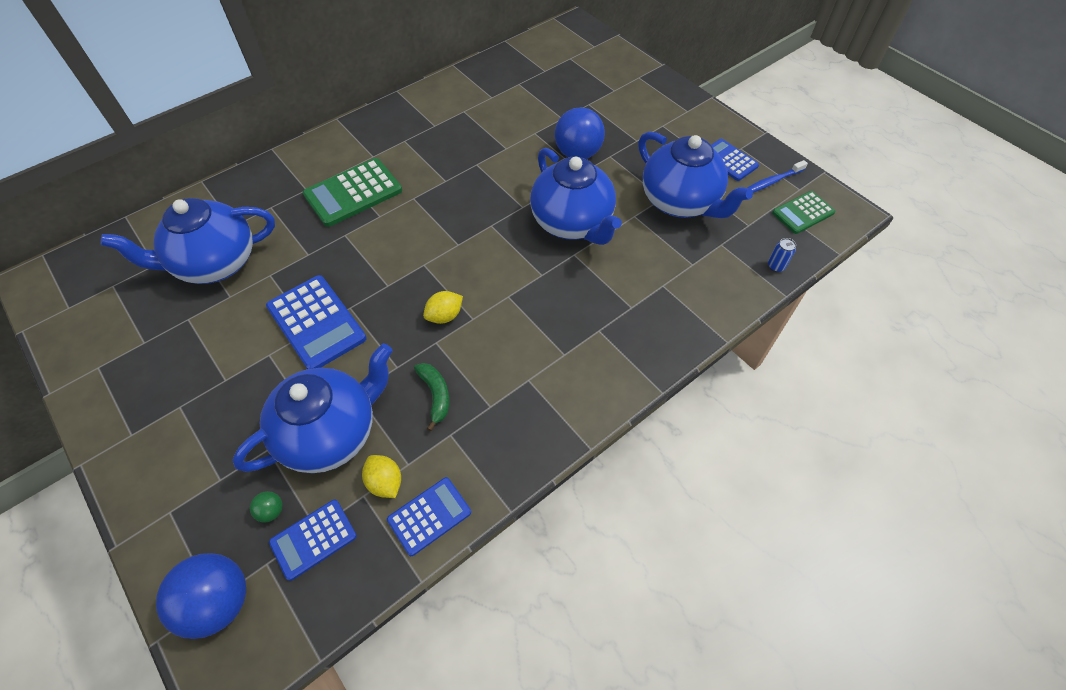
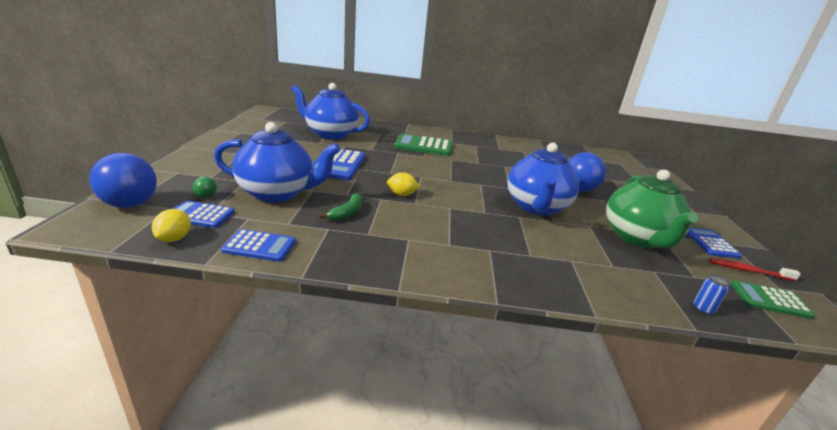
camera: 40 degrees right, 30 degrees down
(385, 482) = (266, 221): yellow lemon -> yellow lemon (174, 239)
(680, 202) = (638, 238): blue teapot -> green teapot
(772, 182) = (748, 270): blue toothbrush -> red toothbrush

